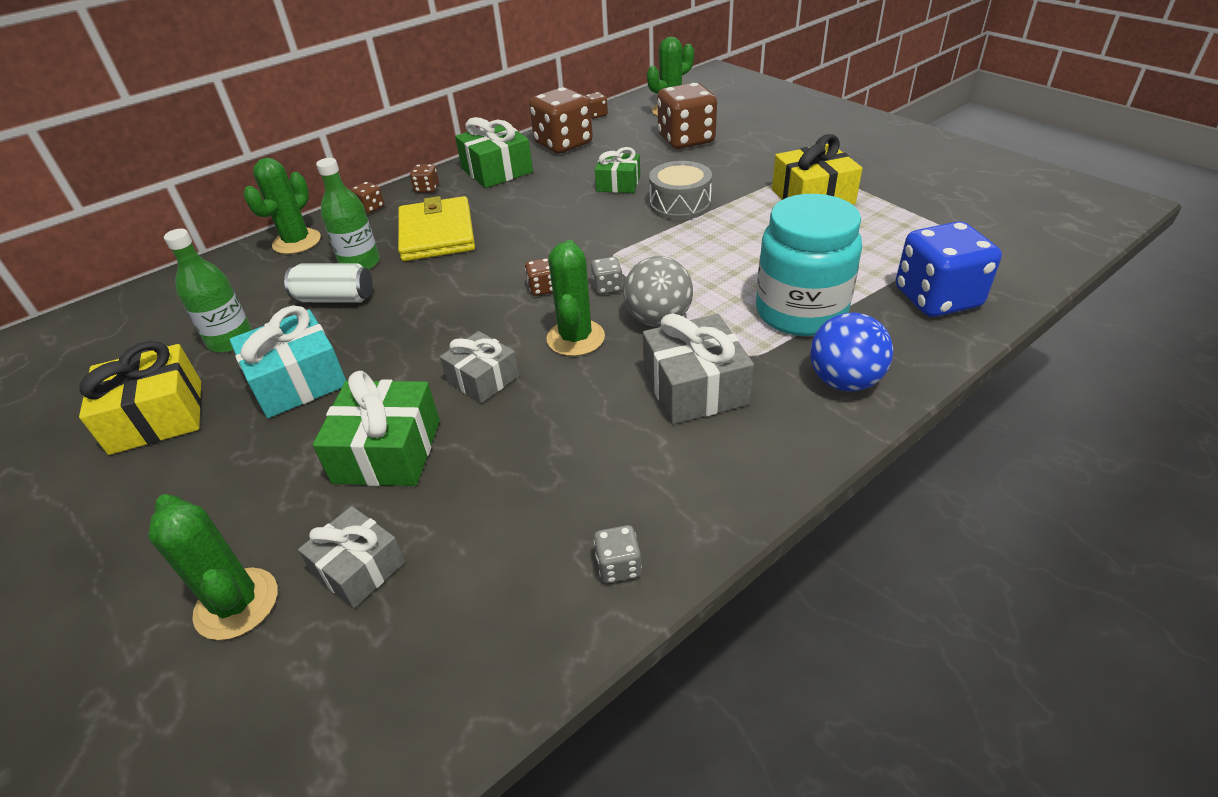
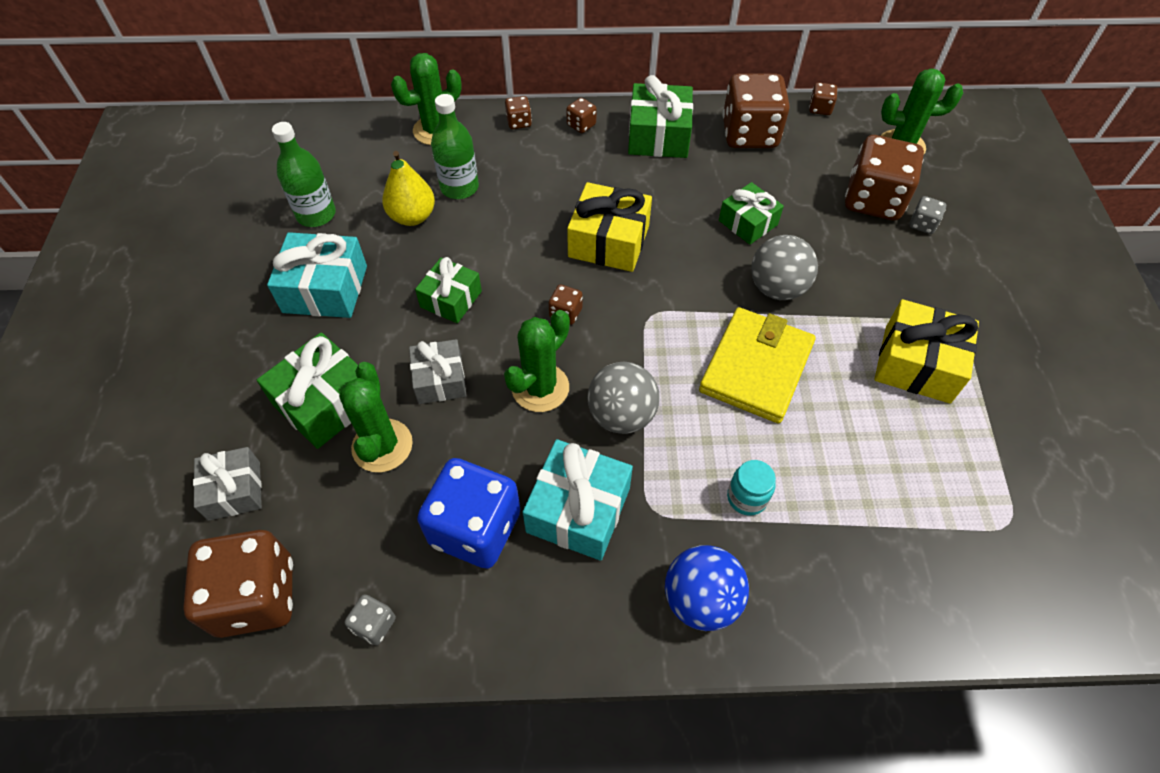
camera: 35 degrees right, 15 degrees up
(157, 416) = (225, 261): yellow gift -> yellow gift (608, 241)
(236, 604) = (156, 462): green cactus -> green cactus (382, 446)
(335, 298) = (412, 217): white can -> yellow pear
(433, 328) = (451, 299): none -> green gift
(437, 233) = (542, 189): yellow wallet -> yellow wallet (756, 367)
(476, 628) = (256, 596): none -> brown dice
(607, 287) = (616, 349): grey dice -> grey dice (922, 224)
(680, 204) = (777, 288): grey drum -> grey ball
(695, 387) = (578, 510): grey gift -> turquoise gift
(800, 312) = (747, 497): turquoise jar -> turquoise jar, size x0.42
(937, 298) = (891, 578): blue dice -> blue dice (475, 528)

